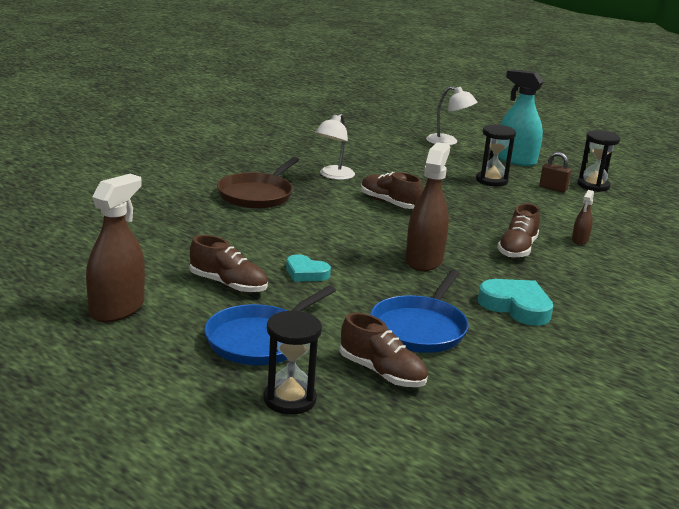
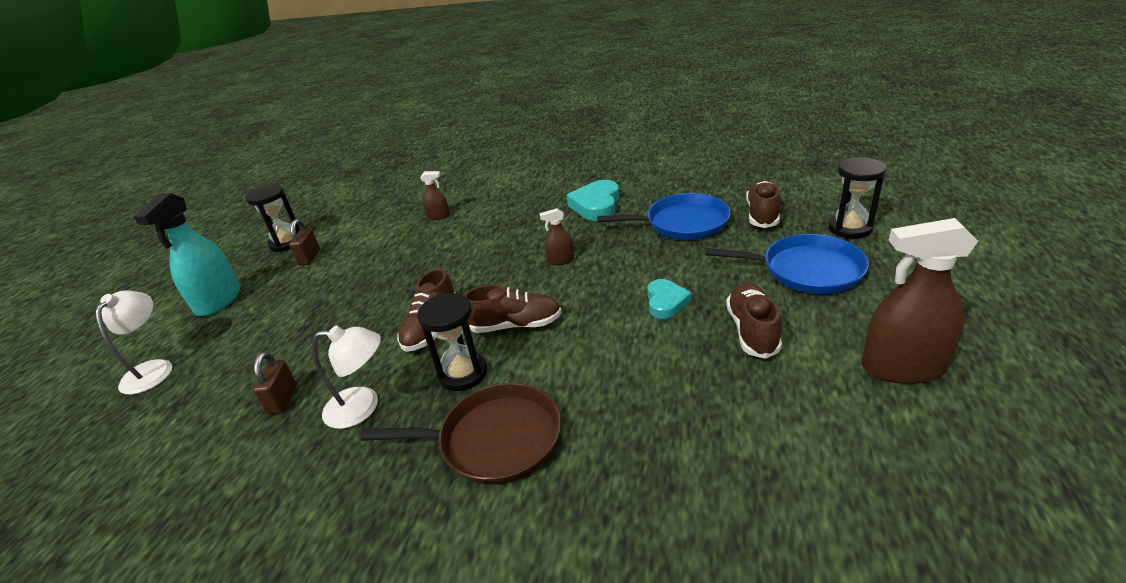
camera: 110 degrees left, 10 degrees up
(369, 162) = (283, 399): none -> brown padlock
(424, 260) = (561, 260): brown spray bottle -> brown spray bottle, size x0.48
(491, 180) = (305, 294): black hourglass -> black hourglass (463, 373)
(517, 249) = (487, 232): brown shoe -> brown shoe (515, 325)

